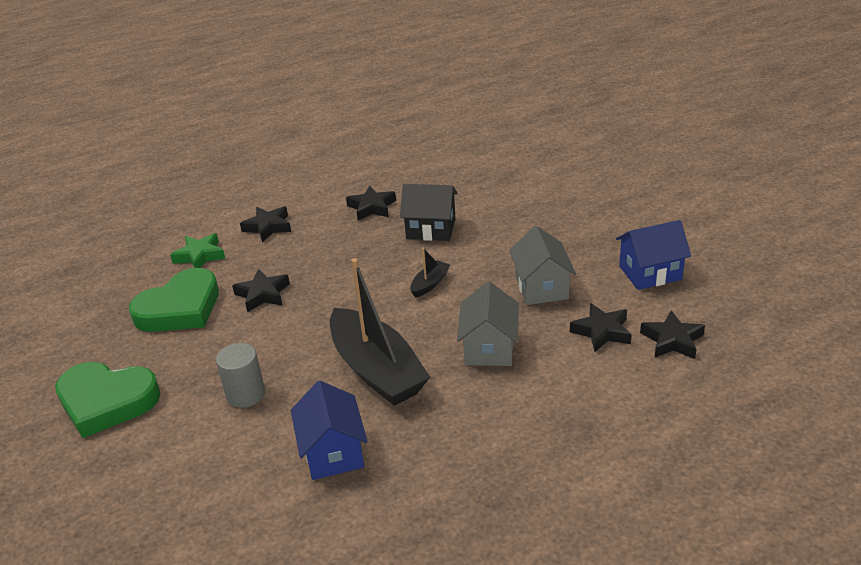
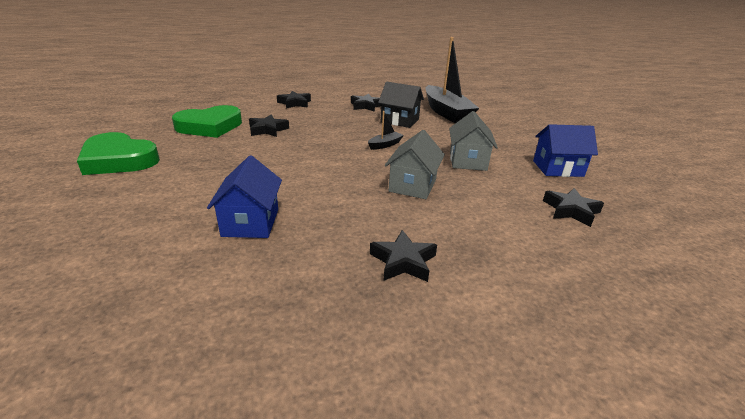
camera: 10 degrees right, 5 degrees down
(200, 256) = (243, 107): green star -> none
(245, 394) = (214, 175): grey cylinder -> none
(377, 370) = (319, 181): black boat -> black boat (446, 112)
(602, 331) = (509, 194): black star -> black star (403, 261)

